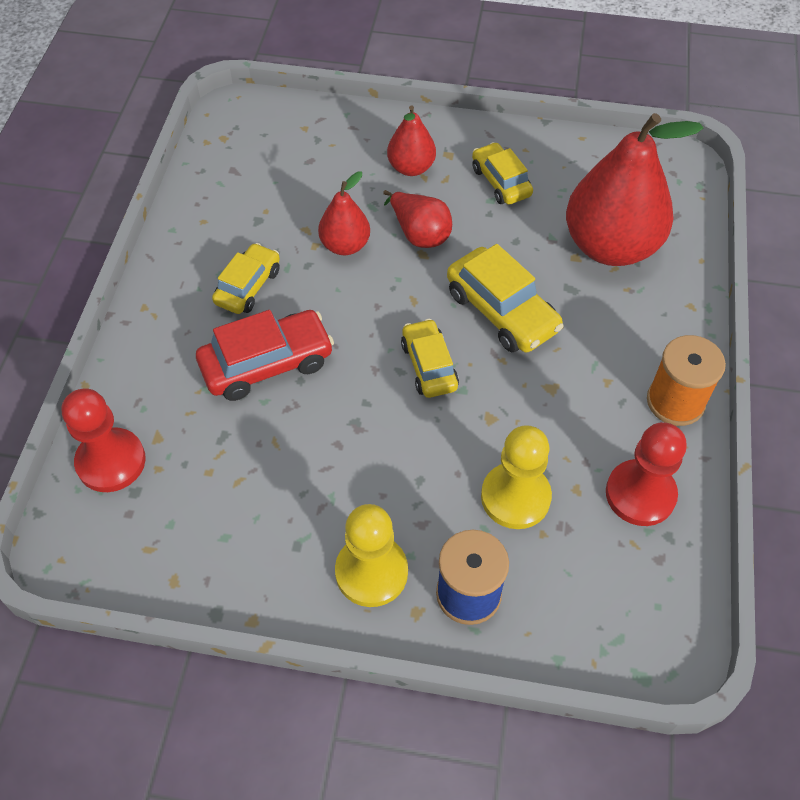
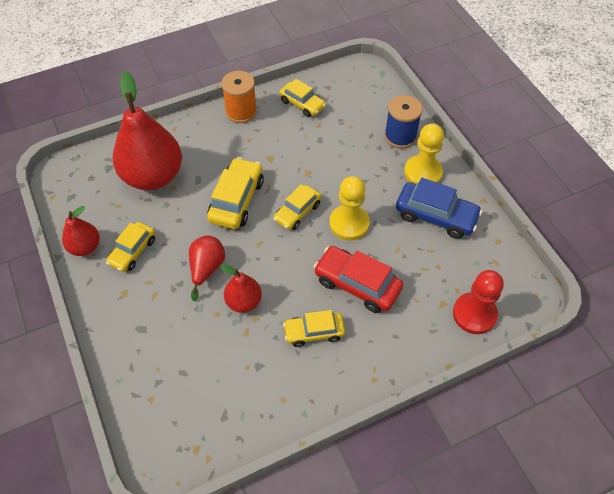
camera: 125 degrees left, 0 degrees up
(283, 529) = (436, 216): none -> blue car
(411, 167) = (150, 306): red pear -> red pear (85, 247)
(515, 497) = (341, 143): yellow pawn -> yellow pawn (349, 223)
(640, 494) = (302, 104): red pawn -> yellow car

